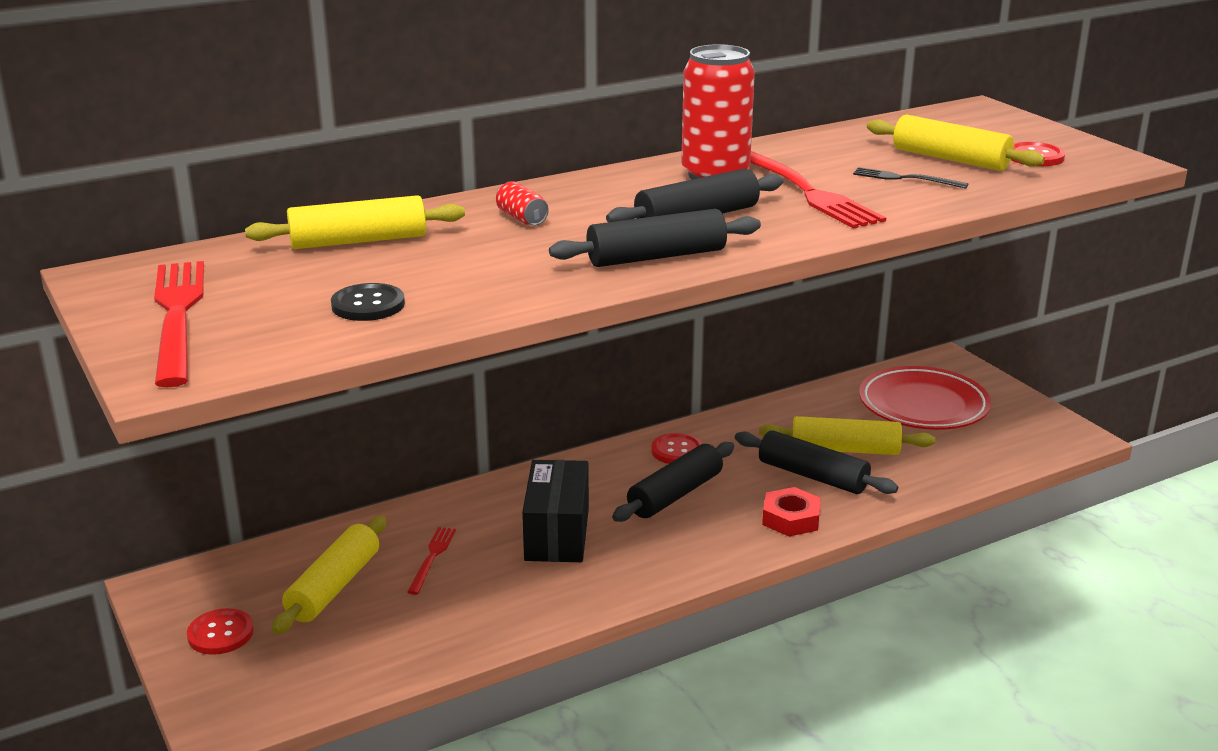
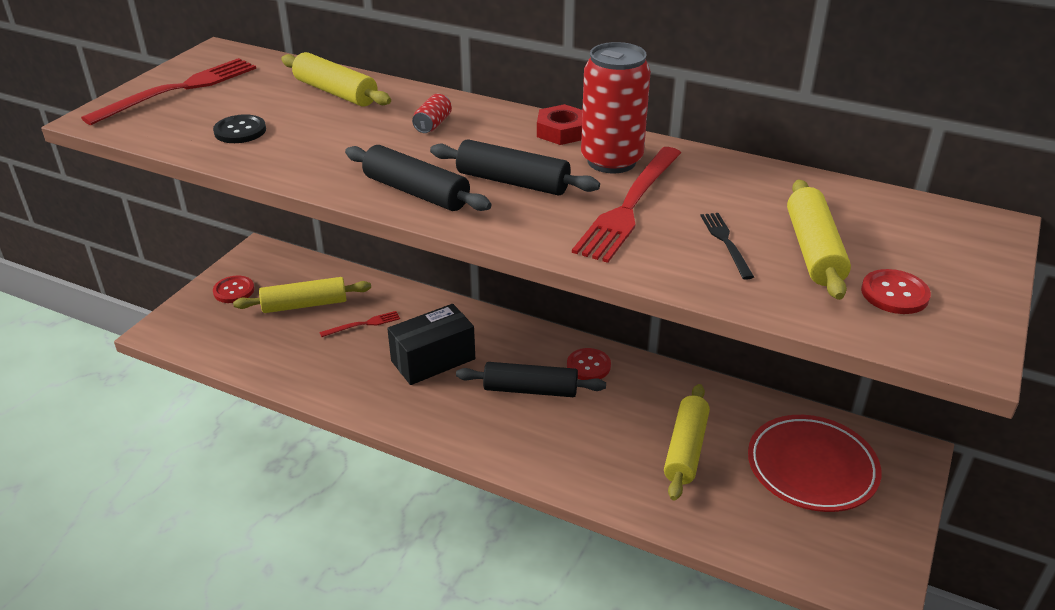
camera: 55 degrees right, 10 degrees up
(791, 519) = (555, 460): red nut -> red nut (562, 131)
(812, 476) = (627, 447): black rolling pin -> none
(845, 449) = (685, 449): yellow rolling pin -> yellow rolling pin turned 45 degrees clockwise

